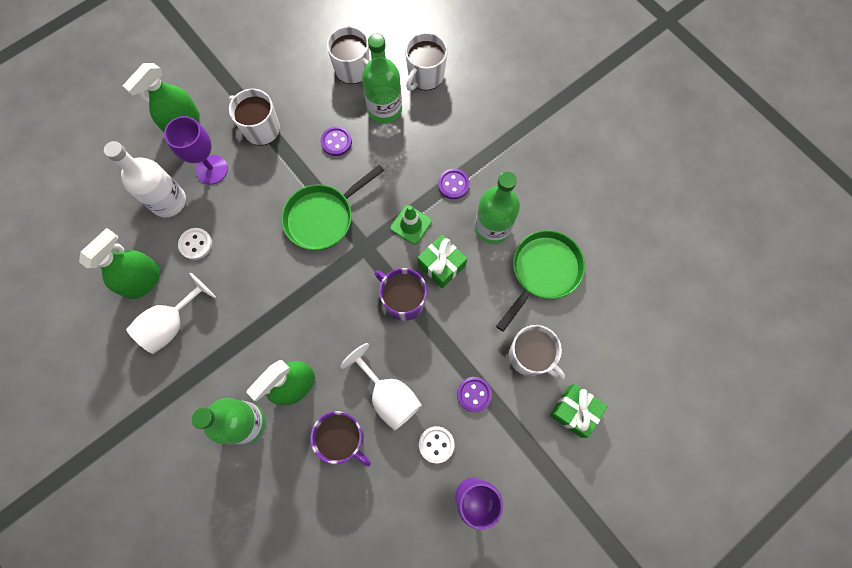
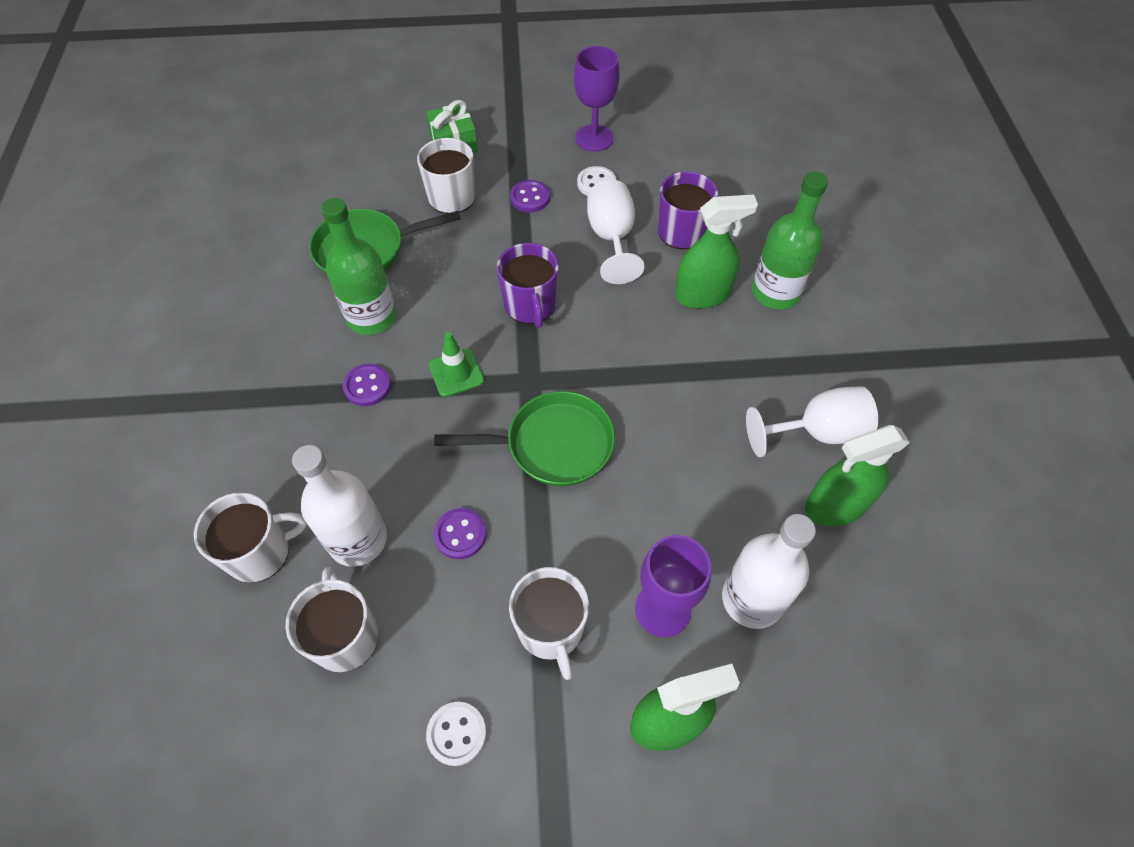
camera: 145 degrees left, 15 degrees down
(196, 244) = (741, 512): white button -> white button (456, 734)
(384, 109) = (358, 539): green bottle -> white bottle
(441, 265) = (460, 314): green gift -> none

